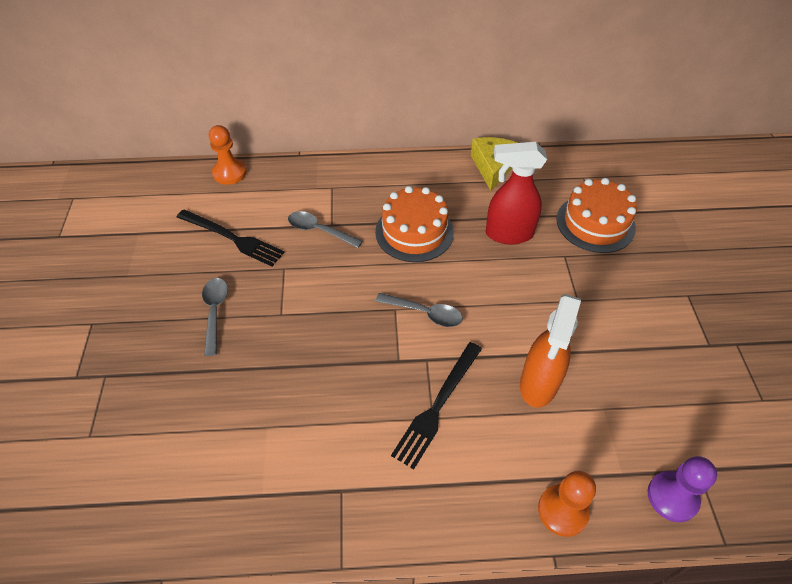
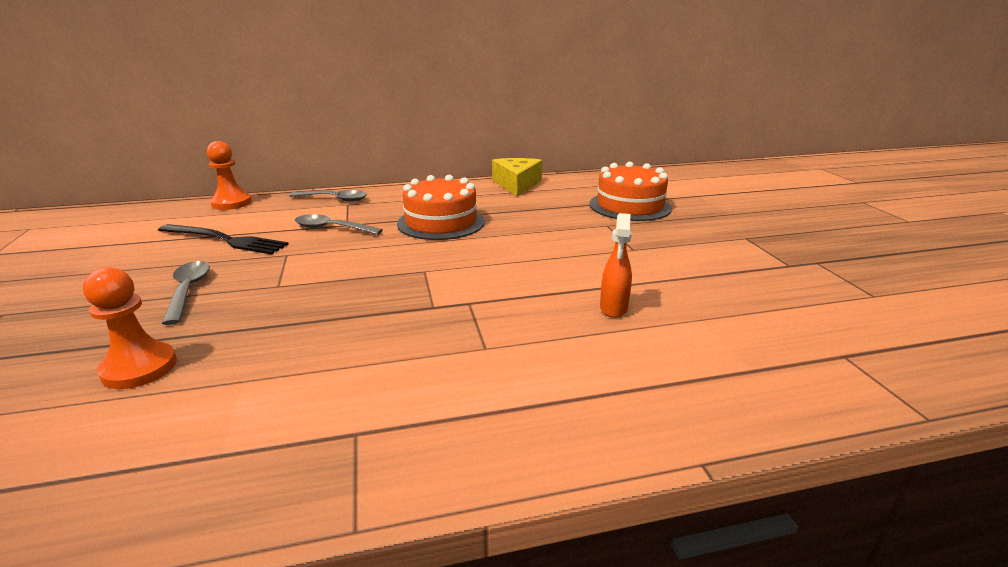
camera: 10 degrees left, 25 degrees down
(425, 313) = (461, 270): grey spoon -> grey spoon (334, 199)
(437, 406) = (490, 337): black fork -> none
(508, 234) = (543, 217): red spray bottle -> none
(538, 385) = (613, 308): orange spray bottle -> orange spray bottle, size x0.58
(562, 511) = (693, 414): orange pawn -> orange pawn (139, 368)
(672, 497) = (829, 383): purple pawn -> none

